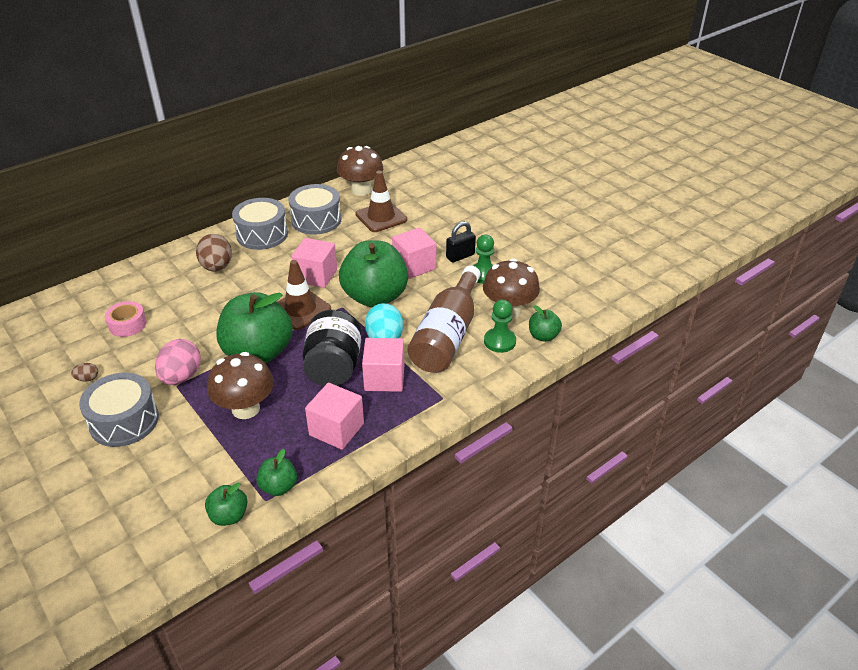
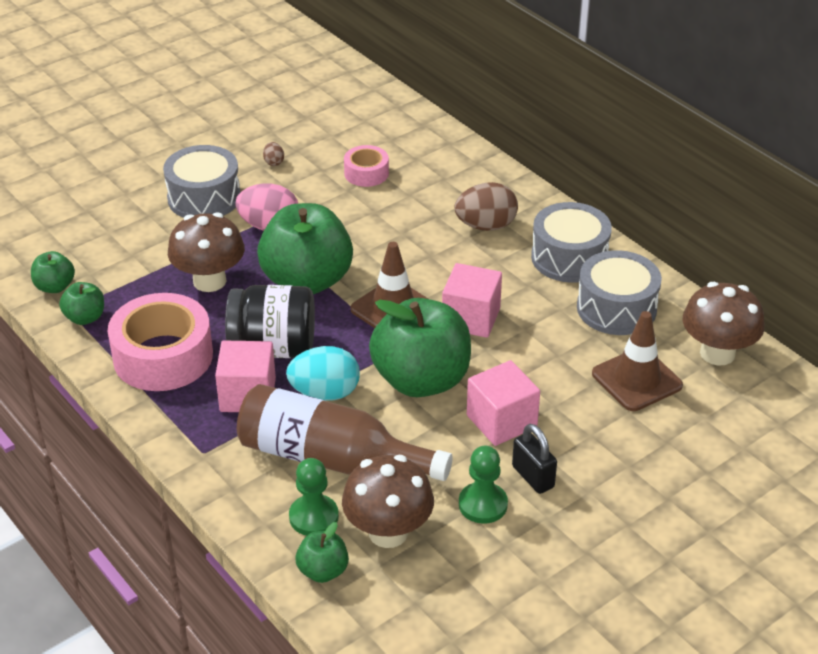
camera: 90 degrees right, 0 degrees up
(336, 429) = (163, 356): pink cube -> pink tape

